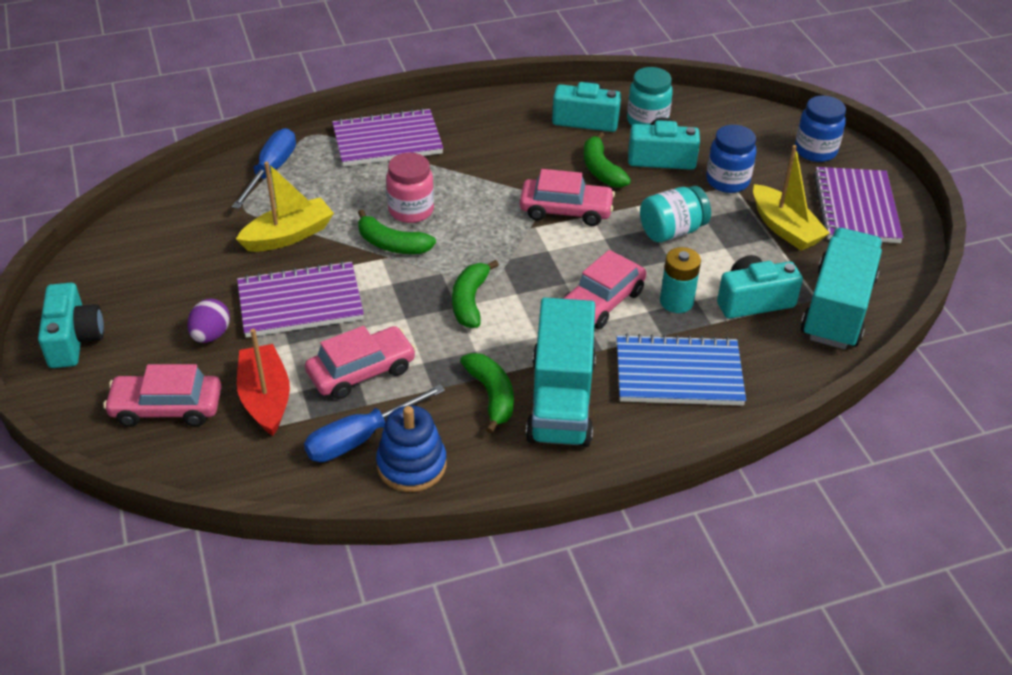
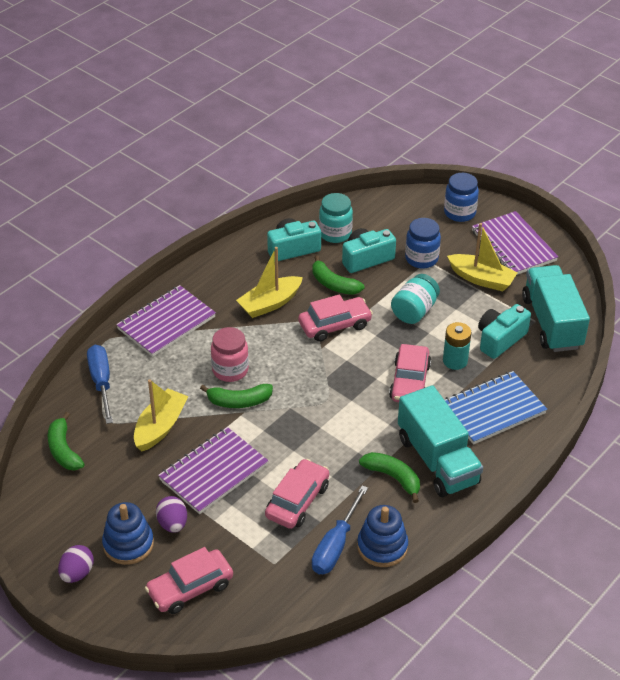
camera: 30 degrees left, 0 degrees up
(74, 339) = (77, 573): turquoise camera -> purple egg
(149, 334) = (128, 544): none -> blue stacking toy
(266, 398) = (251, 549): red boat -> none
(470, 301) = (326, 419): green banana -> green banana (63, 450)
(513, 163) = (270, 303): none -> yellow boat

